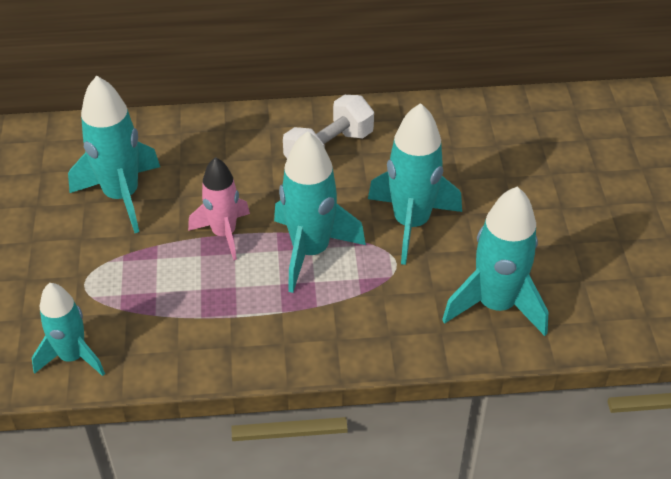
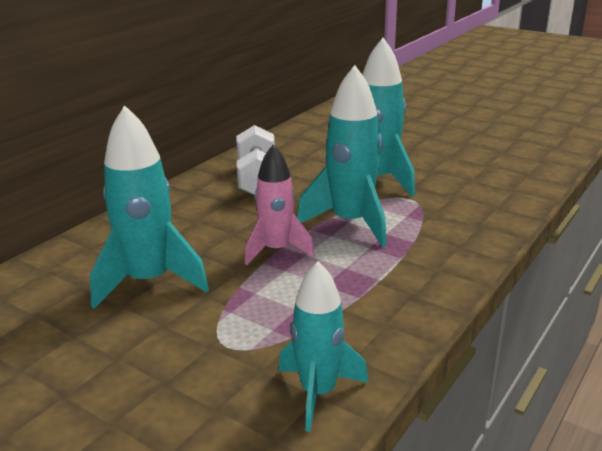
camera: 50 degrees left, 20 degrees down
(496, 305) = (492, 181): turquoise rocket -> none

